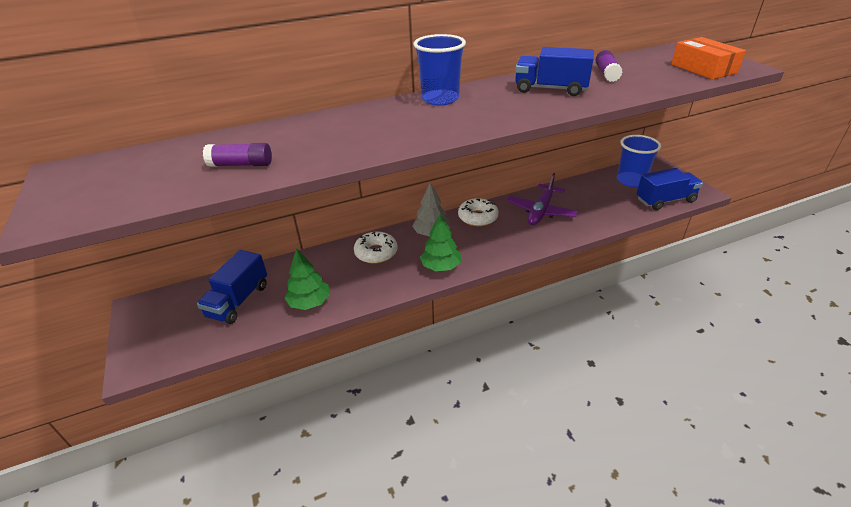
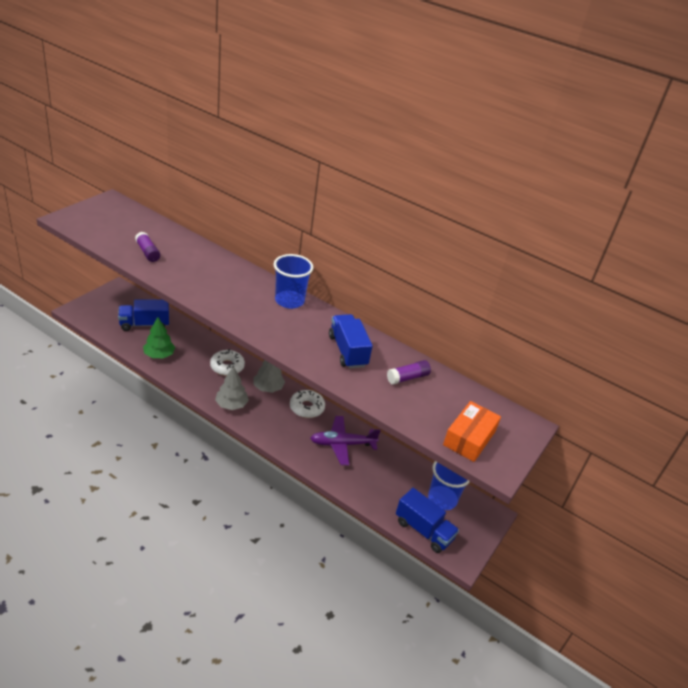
camera: 50 degrees right, 0 degrees up
(441, 266) = (231, 405): green tree -> grey tree

